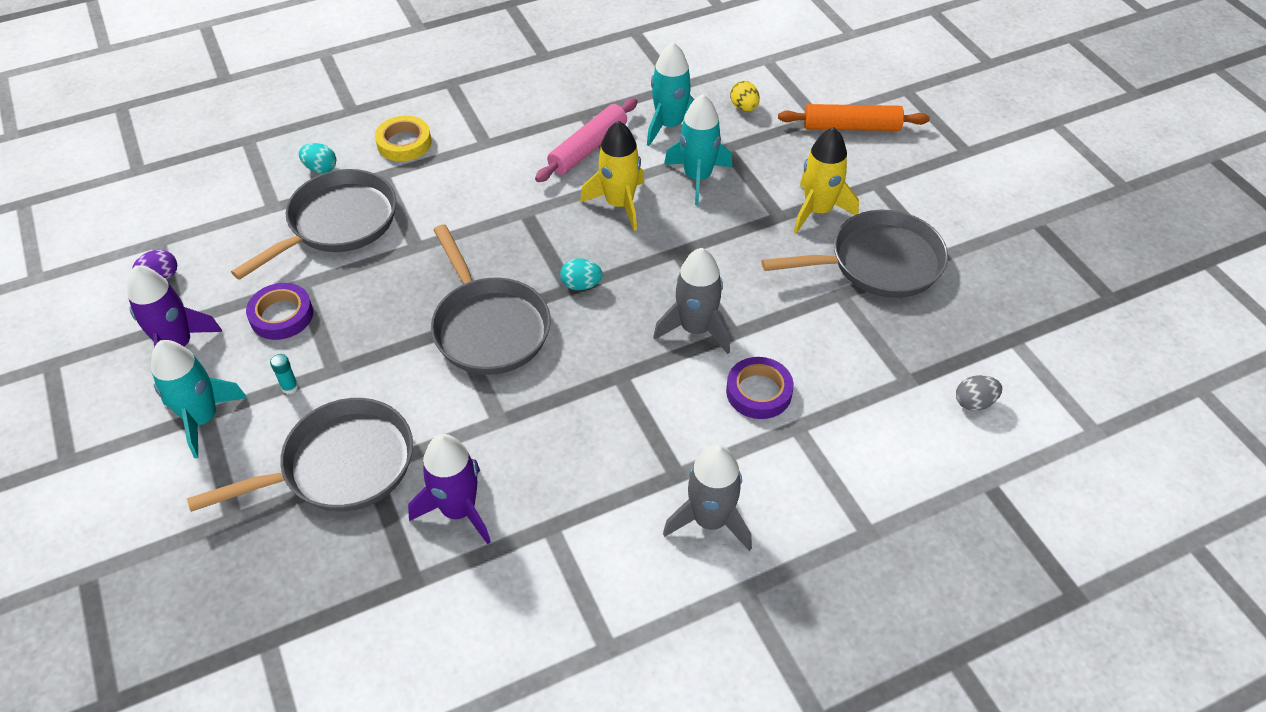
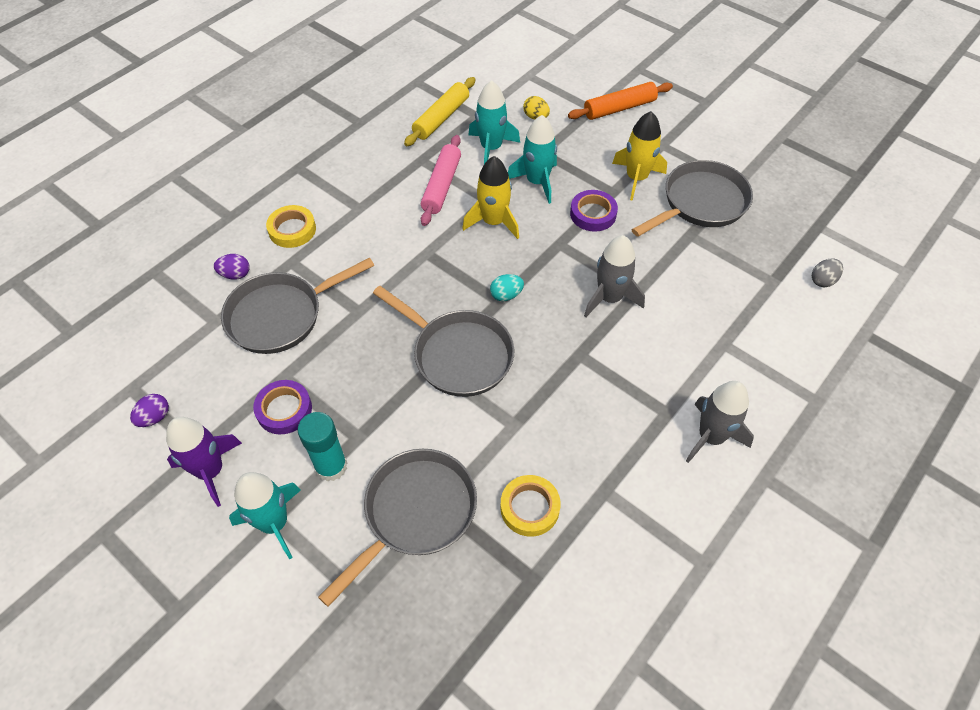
camera: 25 degrees left, 5 degrees up
(290, 387) = (331, 466): turquoise glue stick -> turquoise glue stick, size x2.19
(321, 168) = (235, 274): turquoise egg -> purple egg
(338, 223) = (281, 315): grey pan -> grey pan turned 135 degrees counterclockwise
(459, 510) = (529, 508): purple rocket -> yellow tape
(636, 77) = (441, 118): none -> yellow rolling pin
(758, 392) = (682, 328): purple tape -> purple tape (593, 214)

